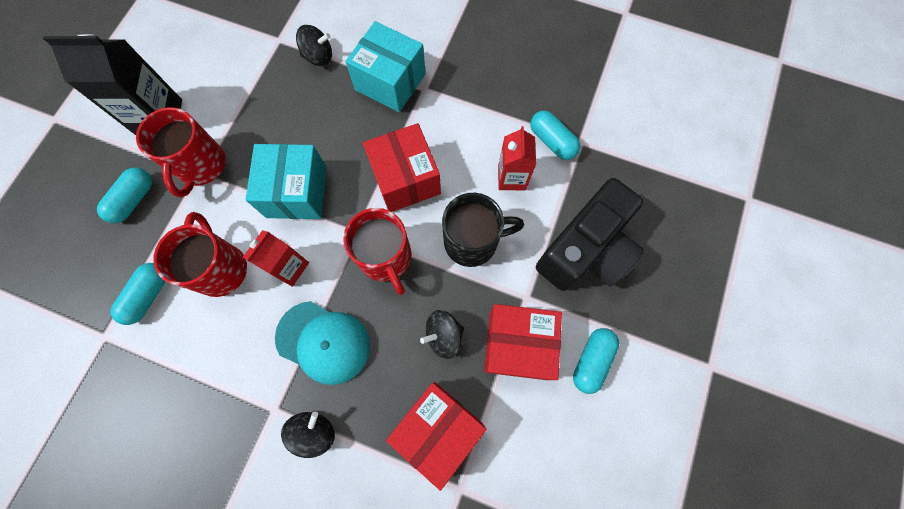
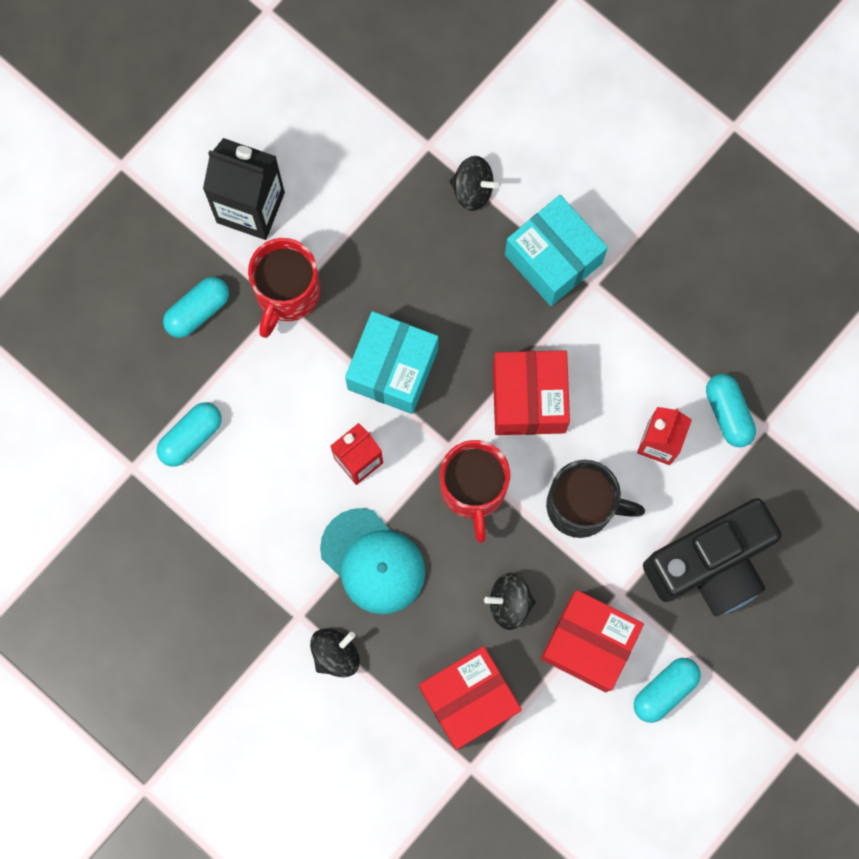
camera: 20 degrees right, 5 degrees up
(221, 268) = (280, 433): red mug -> none

